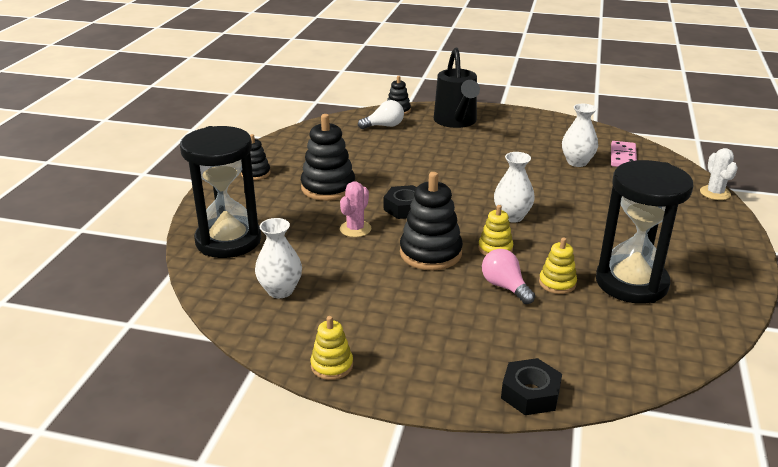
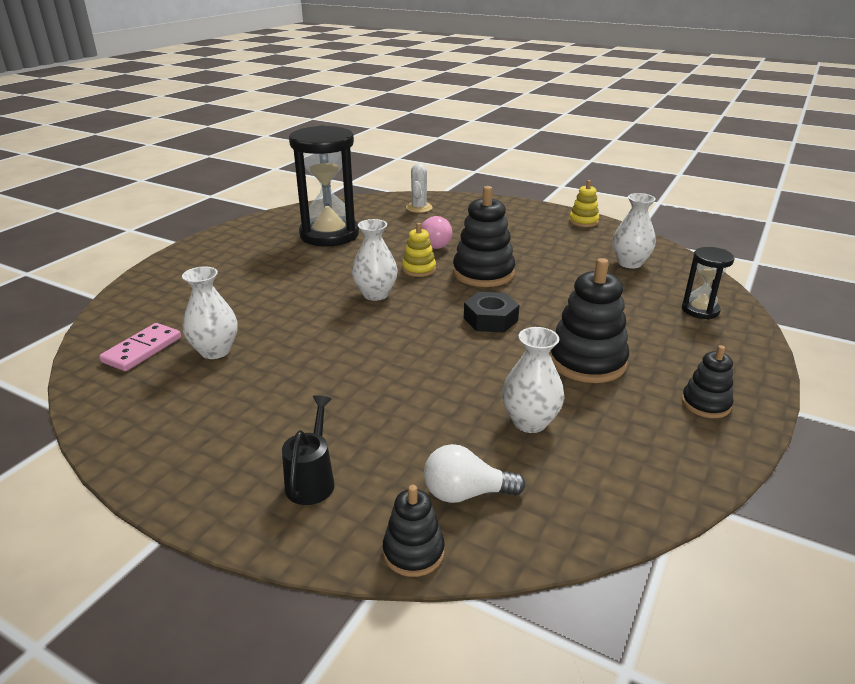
camera: 165 degrees left, 0 degrees up
(228, 240) = (700, 310): black hourglass -> black hourglass, size x0.49
(355, 229) = (555, 304): pink cactus -> none
(360, 153) = (530, 422): none -> white vase
(456, 122) = (312, 480): black watering can -> black watering can, size x0.53
(530, 393) = (459, 200): black nut -> none
(557, 283) = (388, 241): yellow stacking toy -> none
(715, 193) = (126, 289): white cactus -> white cactus (419, 208)

